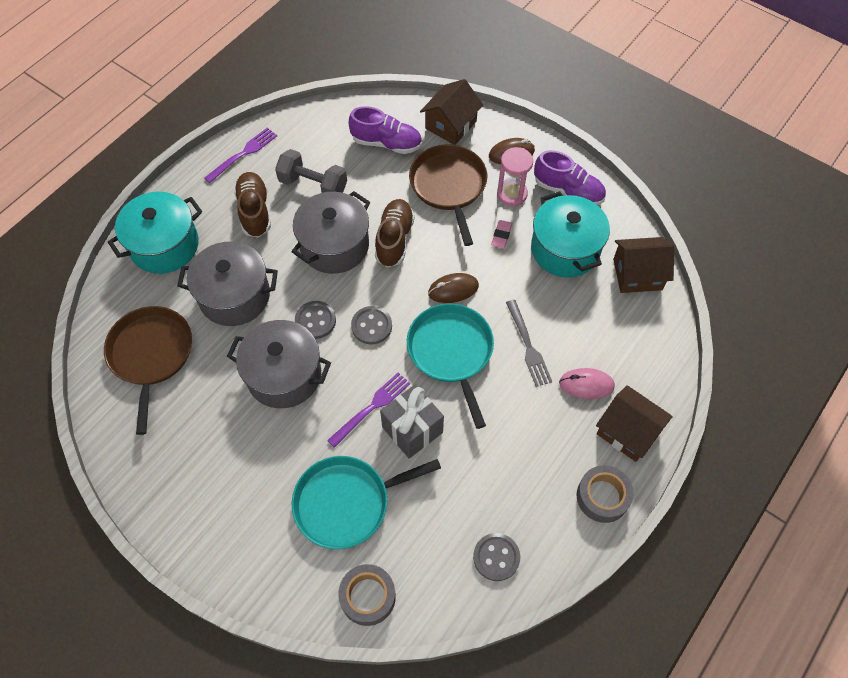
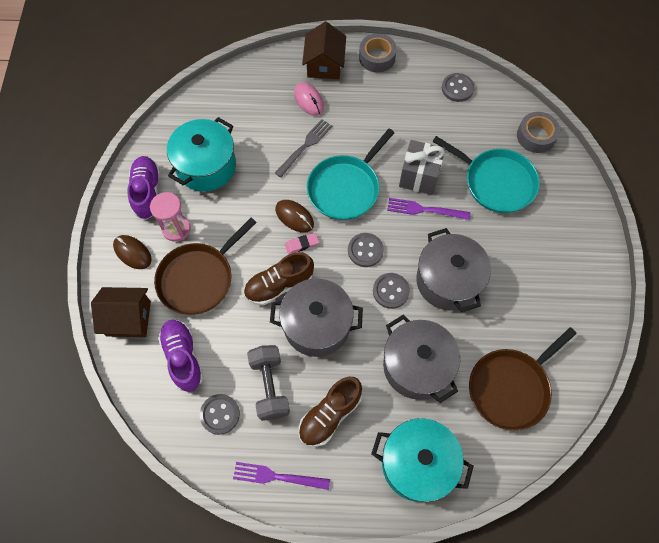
camera: 125 degrees left, 5 degrees up
(320, 143) = (220, 414): none -> grey button
(501, 235) = (222, 213): pink eraser -> pink eraser (302, 244)
(637, 274) = (197, 113): brown house -> none

